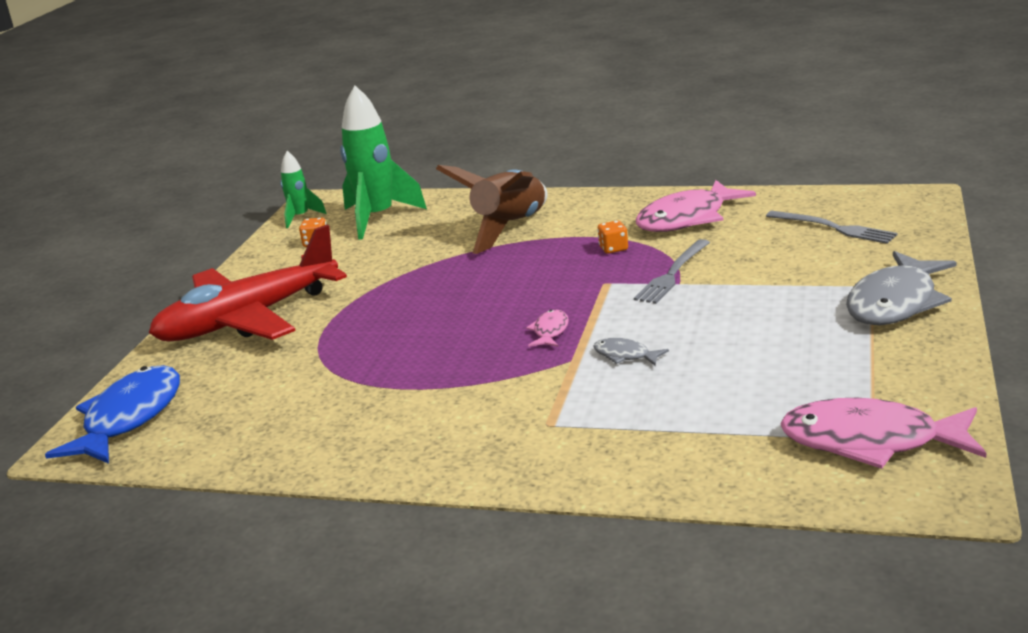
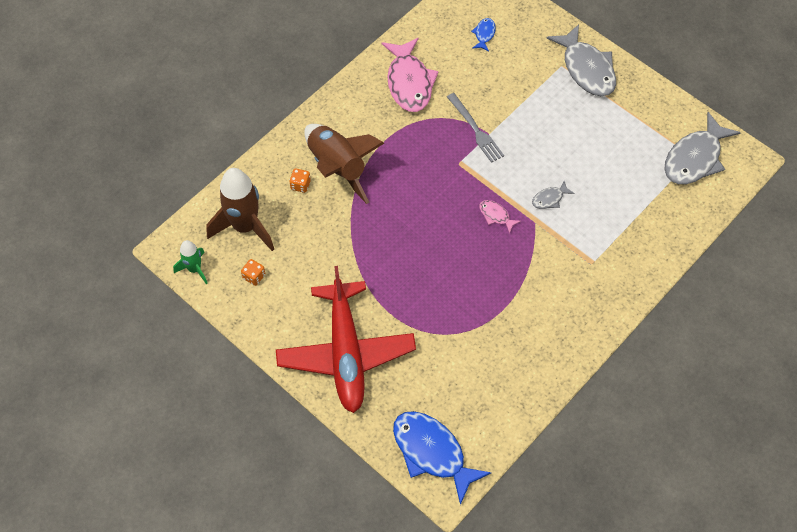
camera: 65 degrees left, 35 degrees up
(377, 218) = (245, 227): green rocket -> brown rocket
(613, 248) = (417, 136): orange dice -> orange dice (300, 185)
(833, 228) = (484, 34): grey fork -> blue fish
(871, 441) = (695, 158): pink fish -> grey fish

